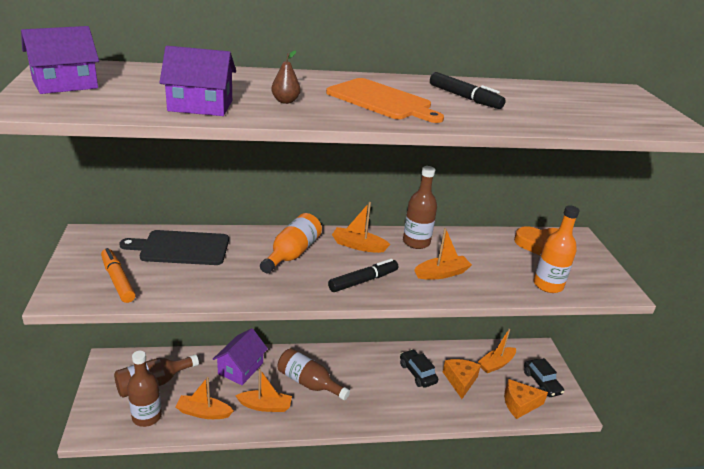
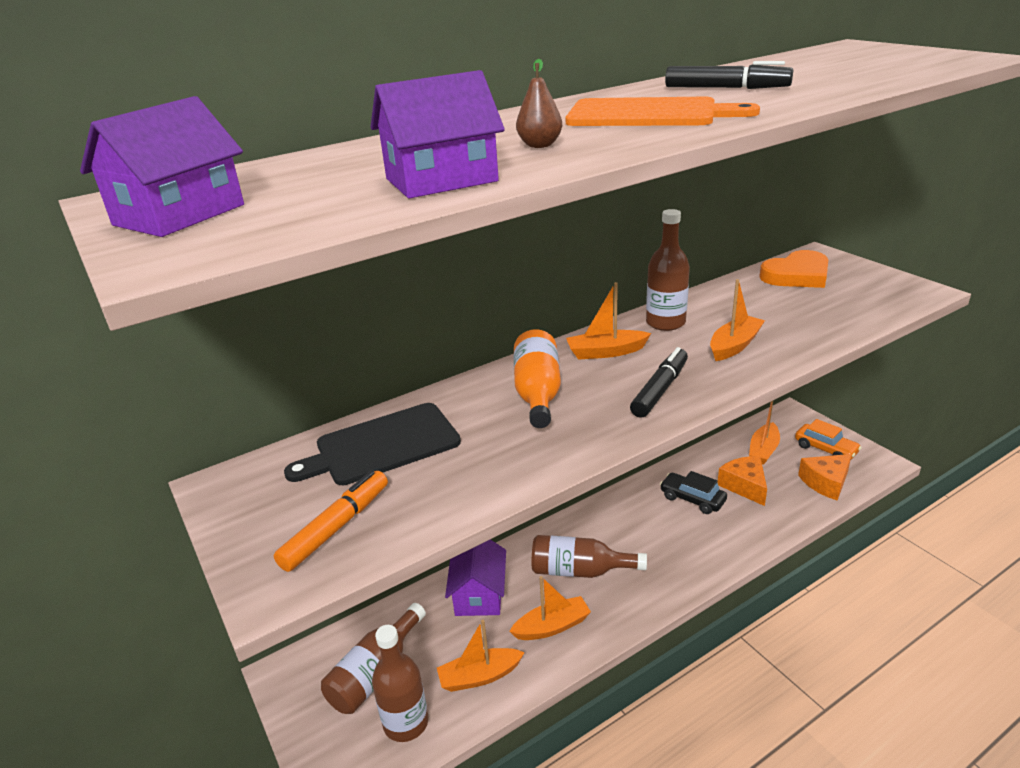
camera: 20 degrees left, 0 degrees up
(118, 280) = (336, 527): orange marker -> orange marker turned 90 degrees clockwise
(541, 383) = (825, 449): black car -> orange car
(548, 285) = (852, 314): orange bottle -> none

